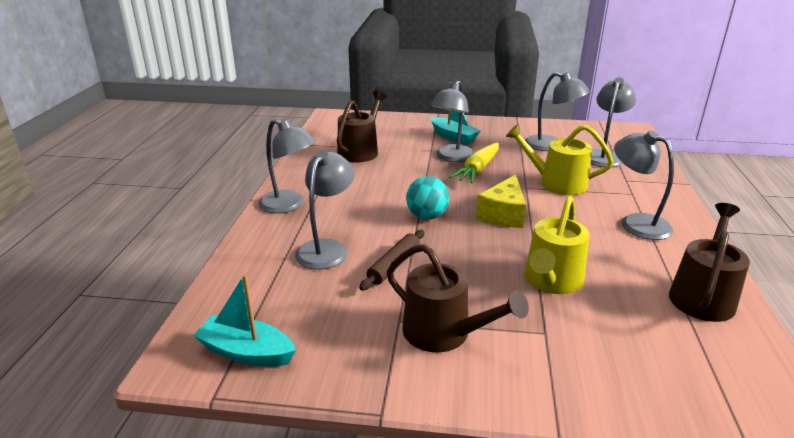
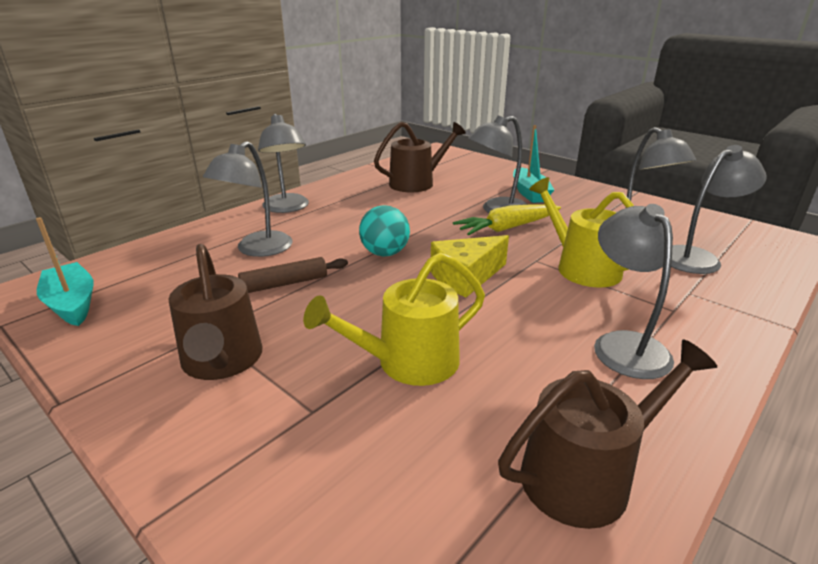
camera: 35 degrees right, 0 degrees up
(326, 248) = (257, 250): grey lamp -> grey lamp turned 150 degrees clockwise

